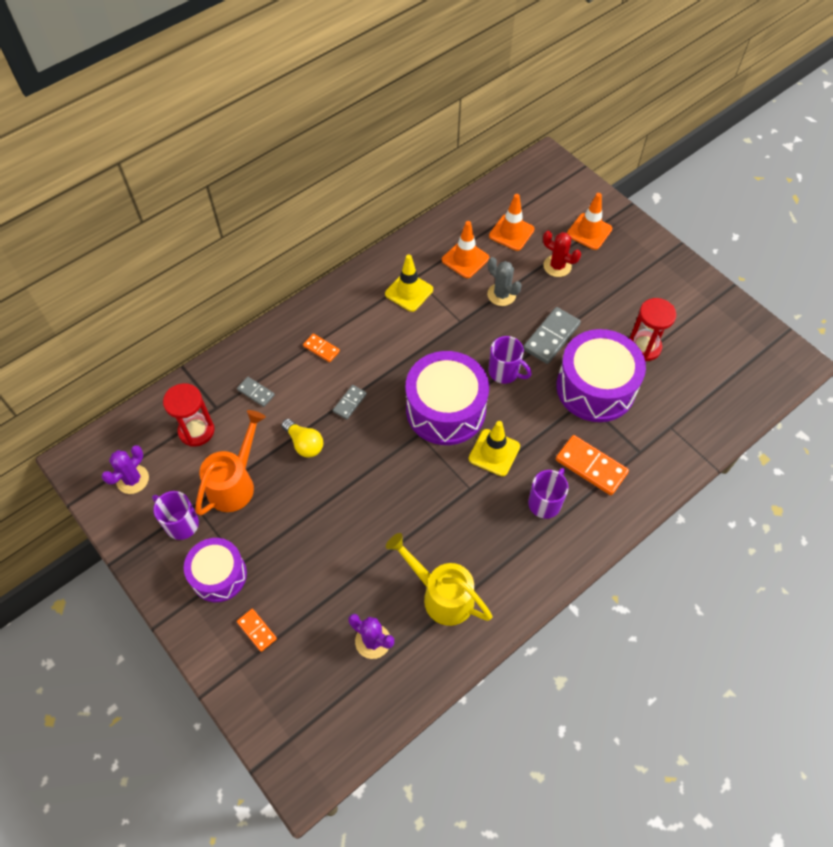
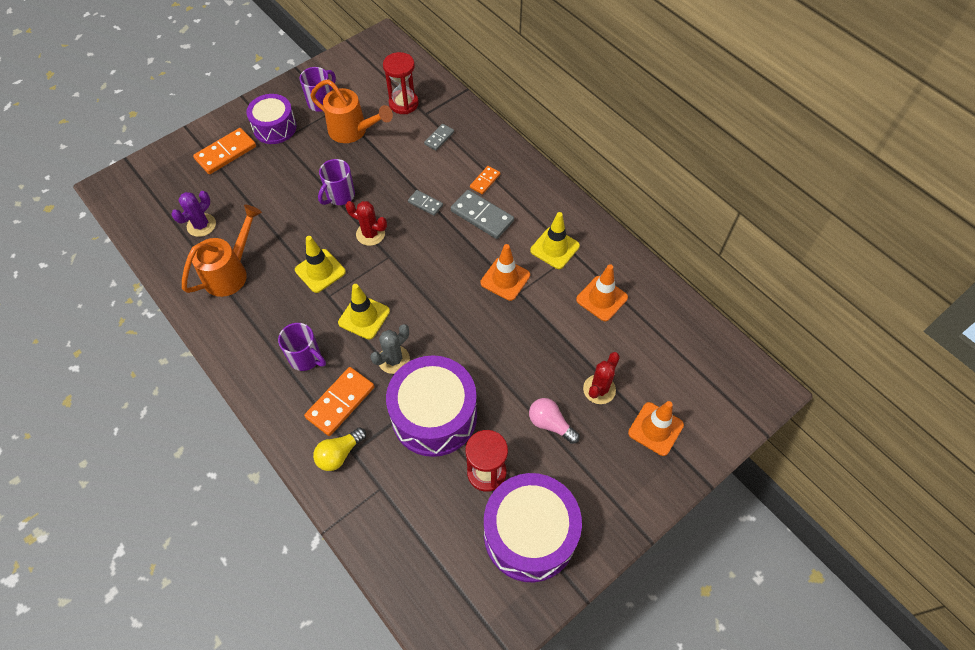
camera: 90 degrees right, 0 degrees up
(132, 479) = (363, 71): purple cactus -> none
(257, 630) = (226, 153): orange domino -> orange domino, size x1.79
(304, 444) = (385, 173): yellow light bulb -> yellow light bulb (339, 454)
(389, 453) = (370, 234): none -> red cactus
(438, 499) = (320, 271): none -> yellow traffic cone
(442, 595) = (230, 272): yellow watering can -> orange watering can
(445, 409) = (414, 278): purple drum -> purple drum (530, 534)
(501, 294) = (555, 331): grey cactus -> grey cactus (394, 359)
(505, 372) = (455, 330): purple mug -> purple mug (340, 196)
(511, 232) = (644, 345): orange traffic cone -> orange traffic cone (505, 279)
(551, 337) = (500, 376): grey domino -> grey domino (482, 216)
(593, 301) = (550, 424): none -> pink light bulb

